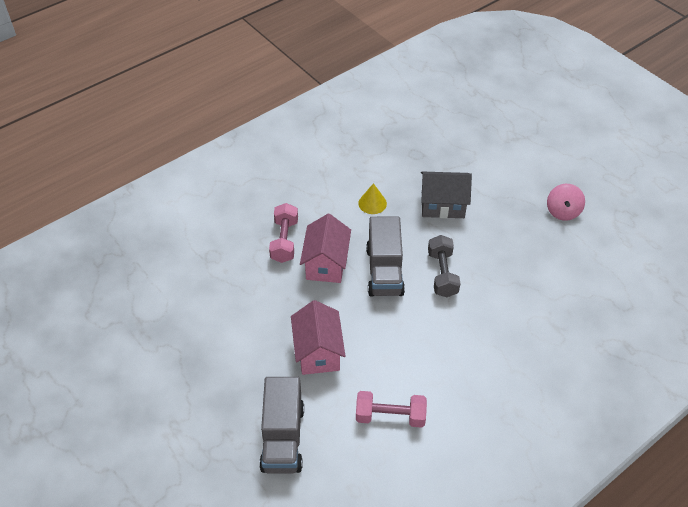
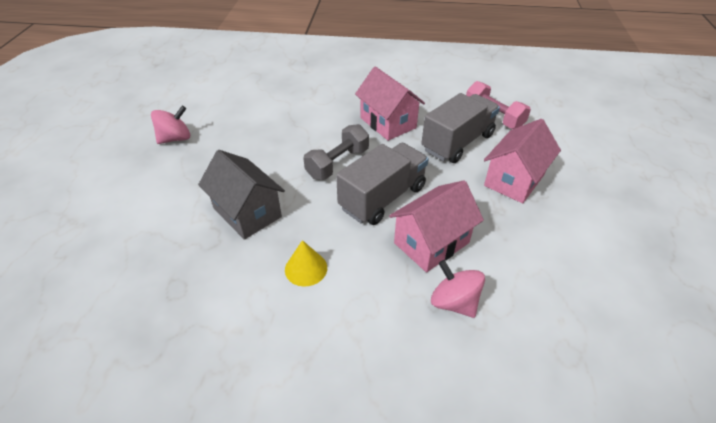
camera: 135 degrees left, 5 degrees down
(283, 438) = (593, 149): grey truck -> grey truck (457, 142)
(284, 241) = (454, 302): pink dumbbell -> pink spinning top
(458, 338) = (388, 123): none -> pink house

